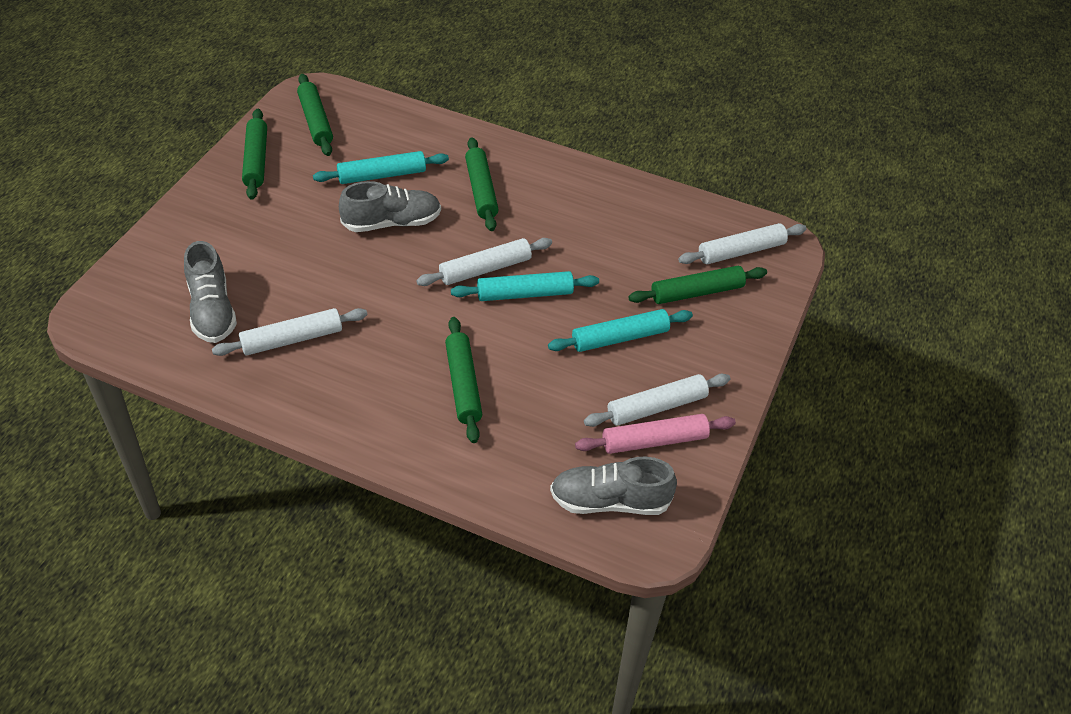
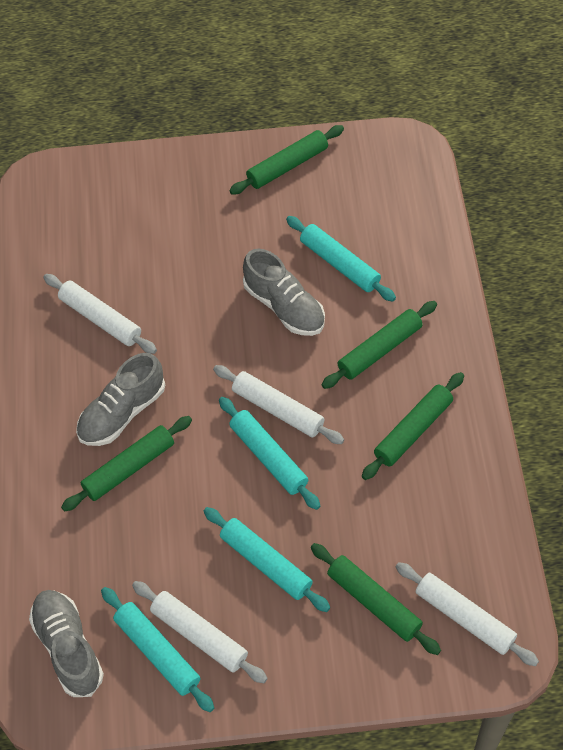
camera: 65 degrees right, 10 degrees up
(212, 310) = (96, 248): grey shoe -> grey shoe (122, 413)
(316, 121) = (371, 174): green rolling pin -> green rolling pin (413, 430)
(654, 440) = (157, 652): pink rolling pin -> turquoise rolling pin

